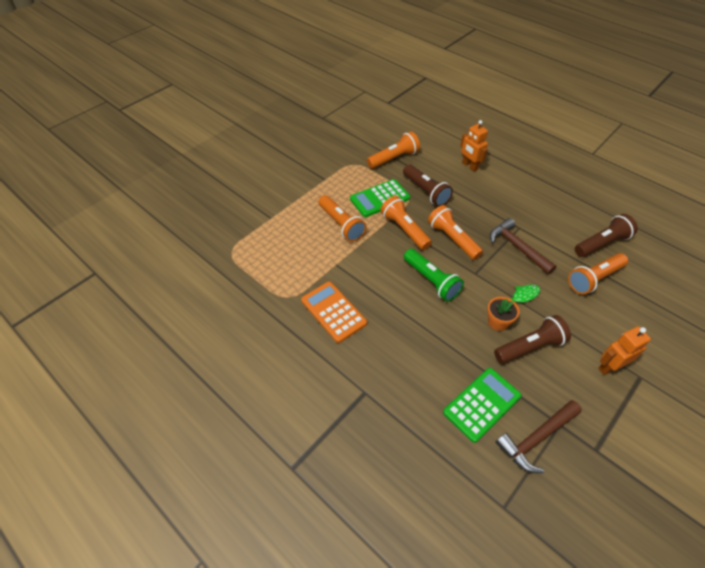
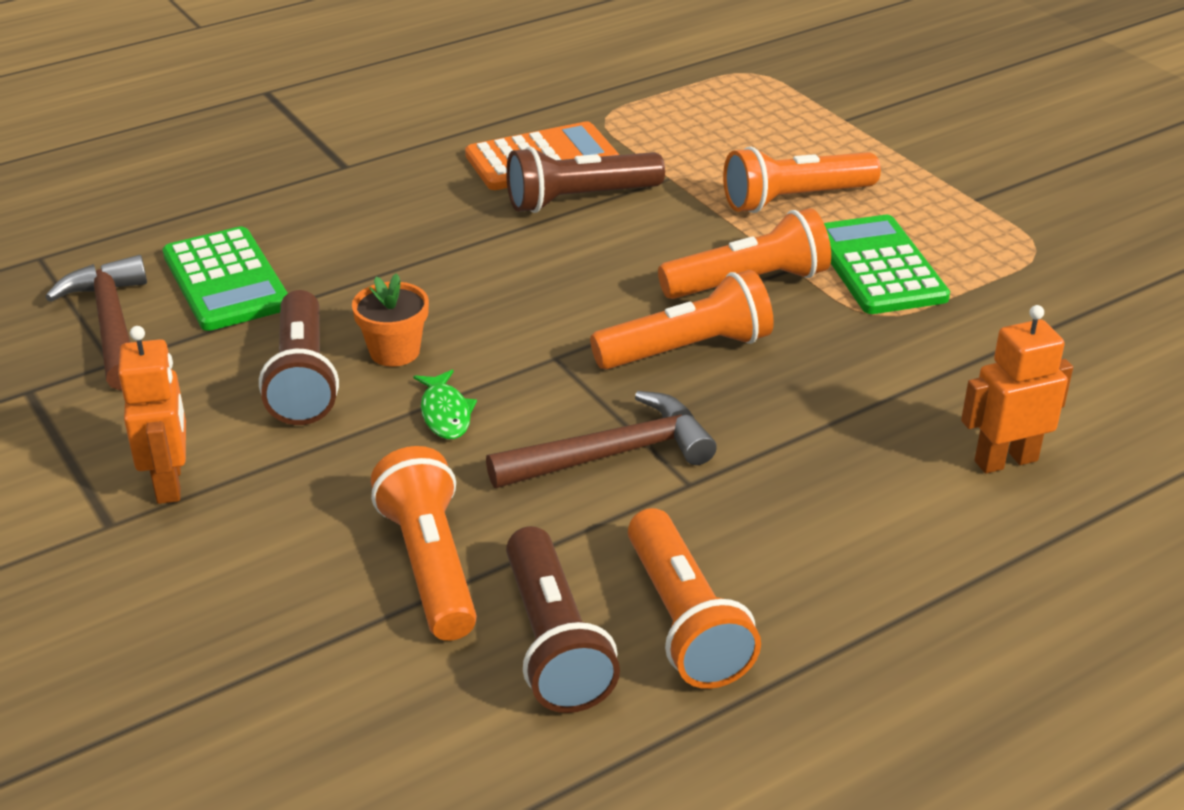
camera: 105 degrees right, 15 degrees down
(394, 158) = (1058, 320): orange flashlight -> orange flashlight (684, 621)
(426, 192) = (891, 346): brown flashlight -> brown flashlight (579, 199)
(431, 281) = (562, 287): green flashlight -> none

